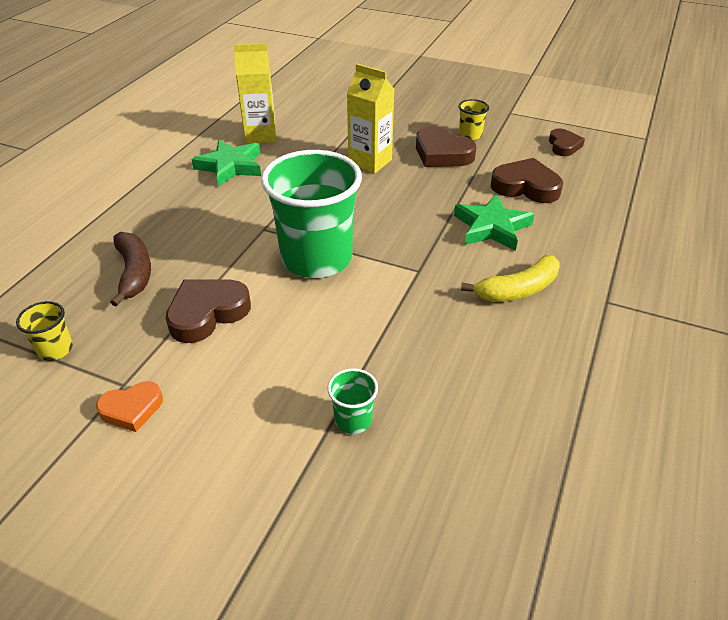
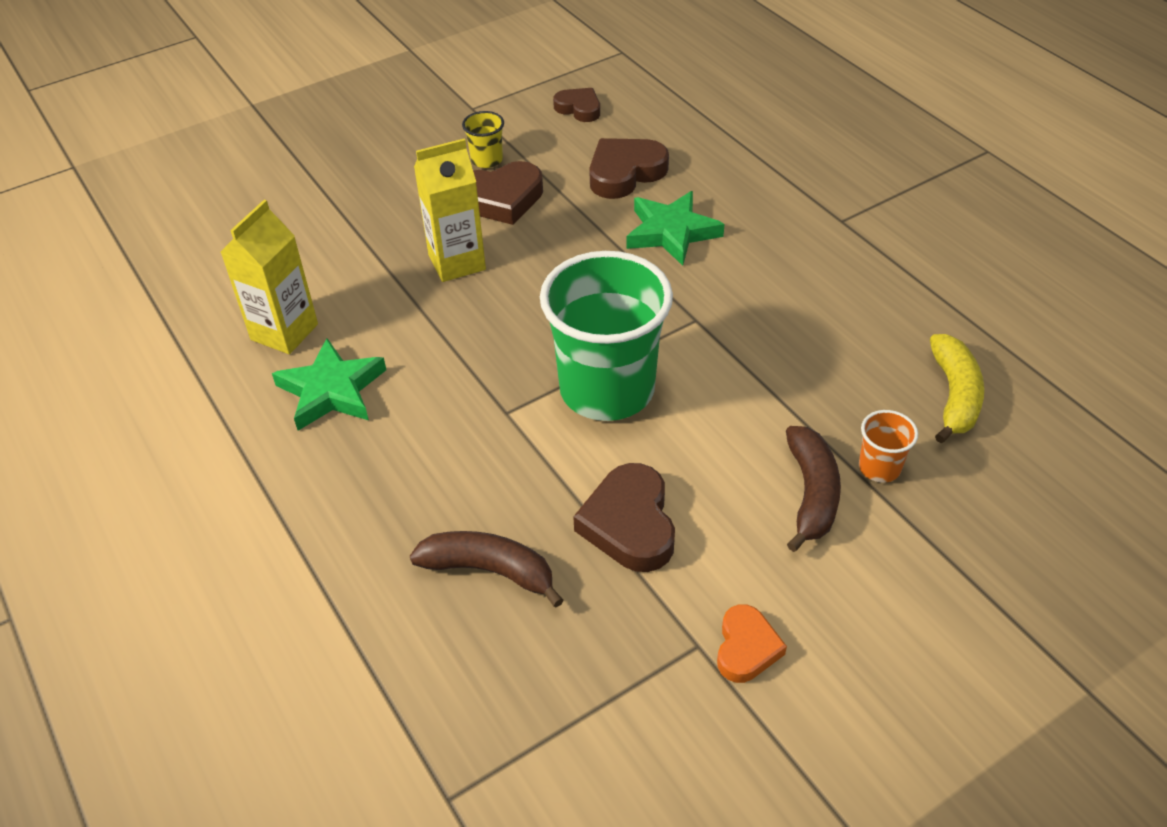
camera: 55 degrees left, 5 degrees up
(55, 349) = (584, 698): yellow cup -> none
(297, 390) = (811, 494): none -> brown banana
(353, 420) = (879, 467): green cup -> orange cup
(517, 290) = (782, 266): yellow banana -> yellow banana (954, 395)

